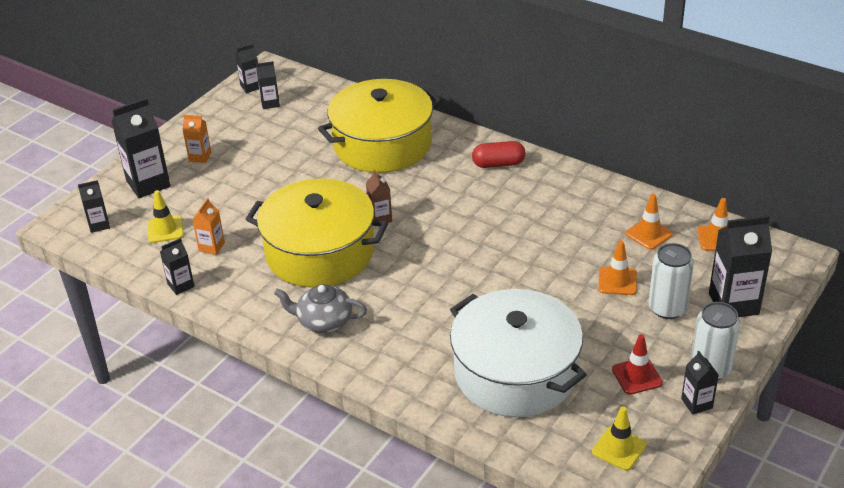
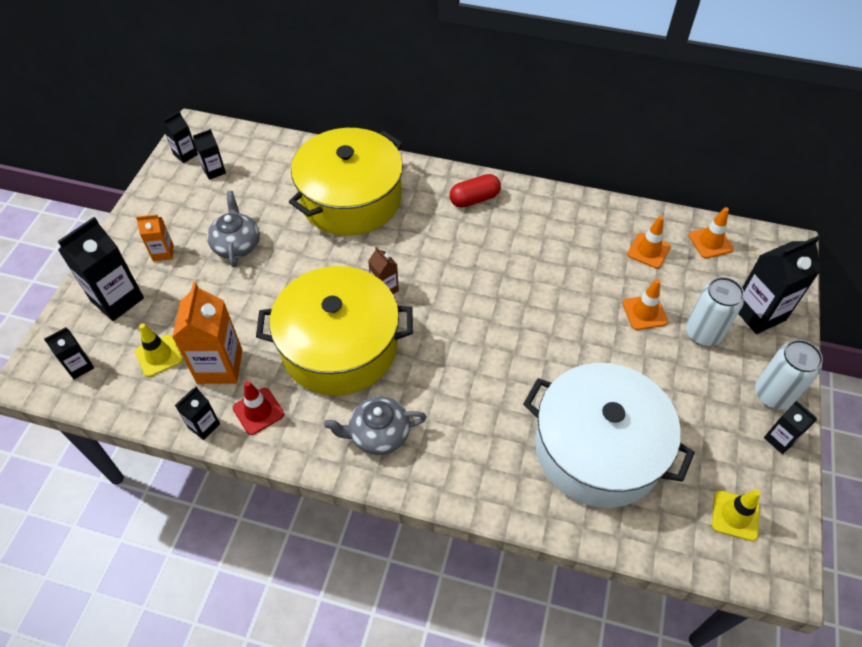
camera: 20 degrees left, 15 degrees up
(212, 247) = (220, 366): orange carton -> orange carton, size x1.86
(265, 162) = (236, 244): none -> grey teapot
(637, 376) = (712, 421): red traffic cone -> red traffic cone (258, 411)

